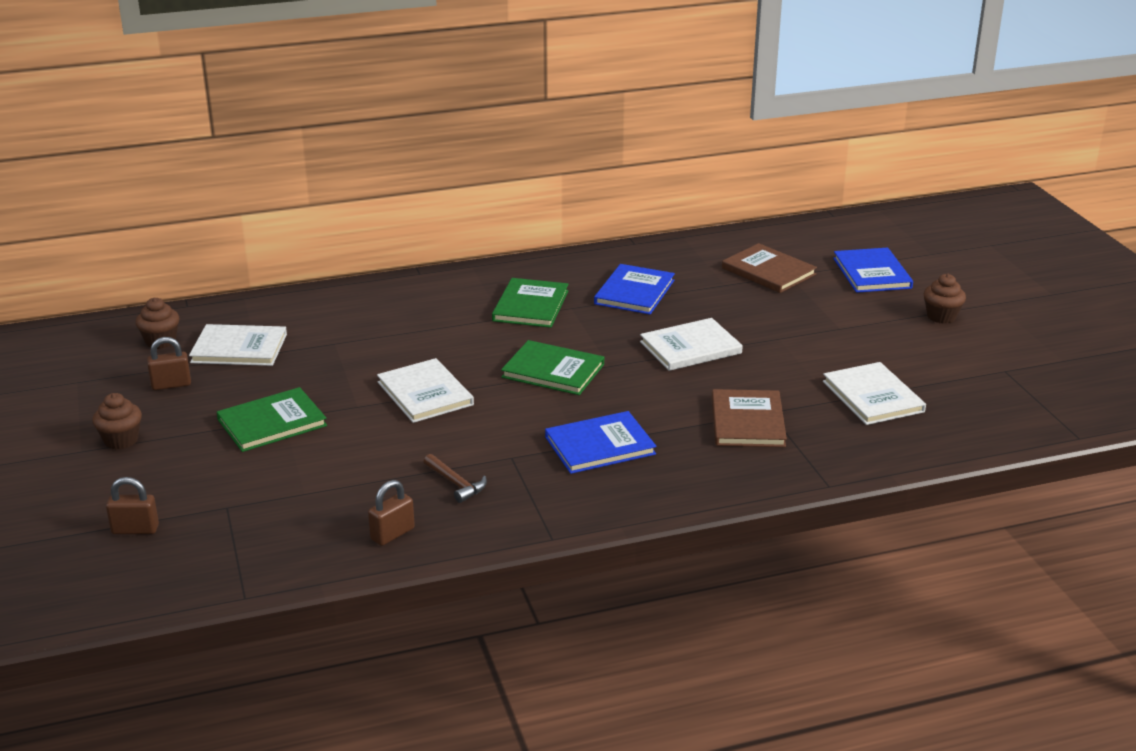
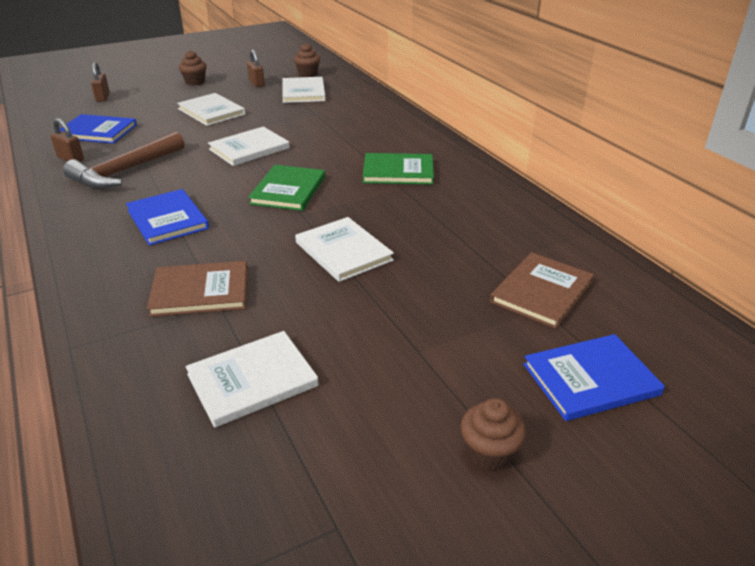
camera: 80 degrees right, 5 degrees up
(272, 423) = (211, 111): green book -> white book
(456, 483) = (125, 171): brown hammer -> brown hammer, size x2.09
(634, 292) = (446, 215): blue book -> blue book (97, 131)

